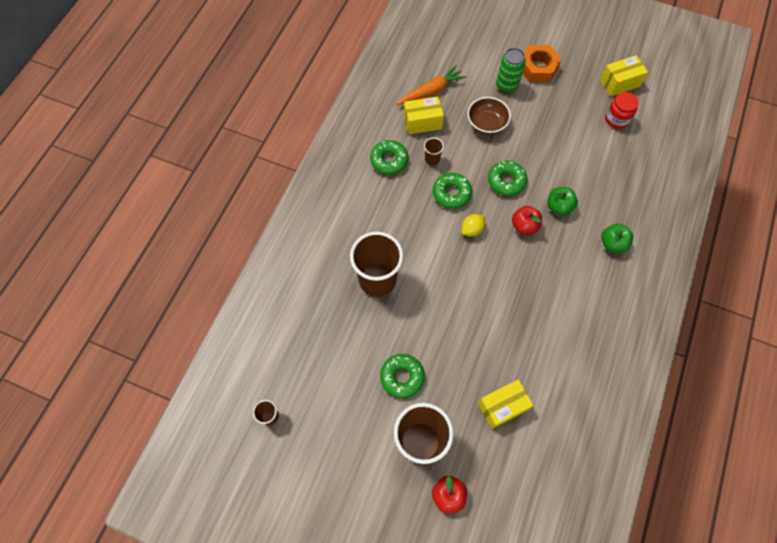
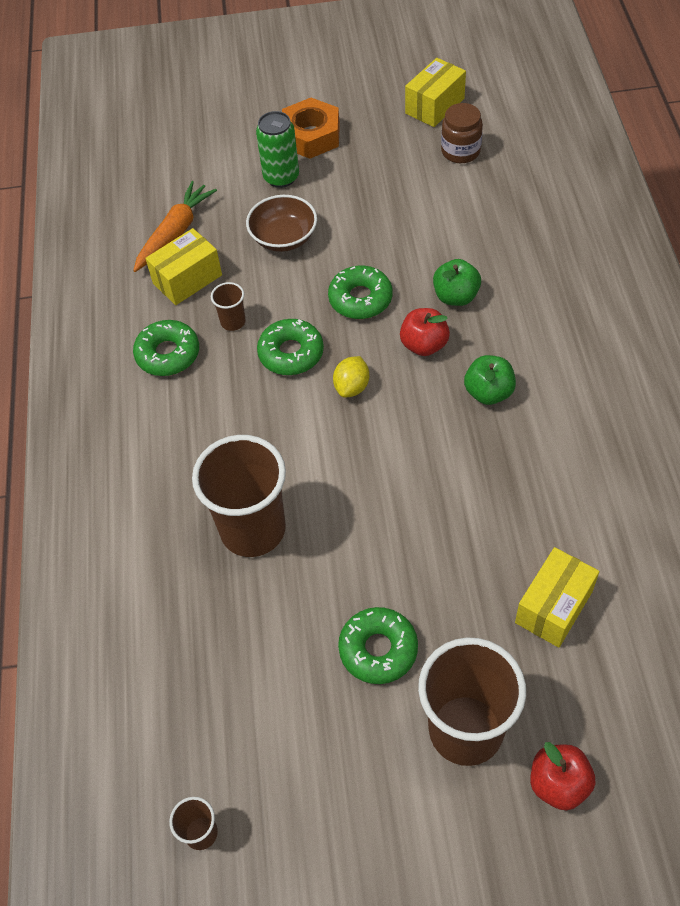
camera: 25 degrees left, 10 degrees down
(612, 244) = (560, 307): green apple -> green apple (488, 392)
(616, 119) = (460, 151): red jar -> brown jar

